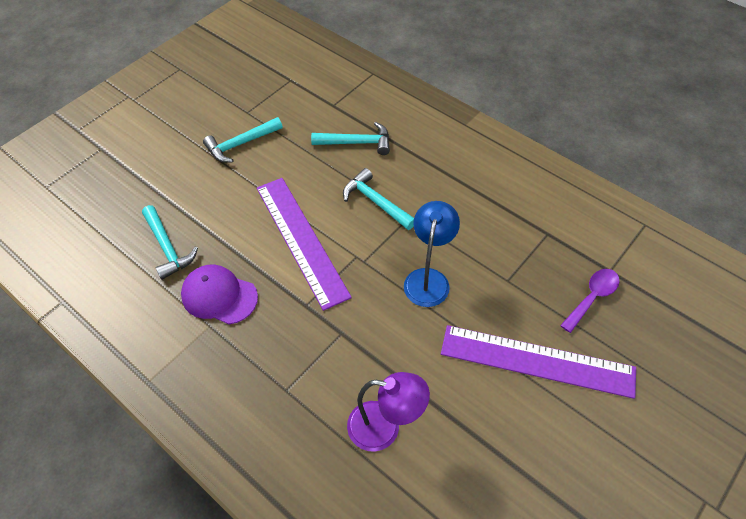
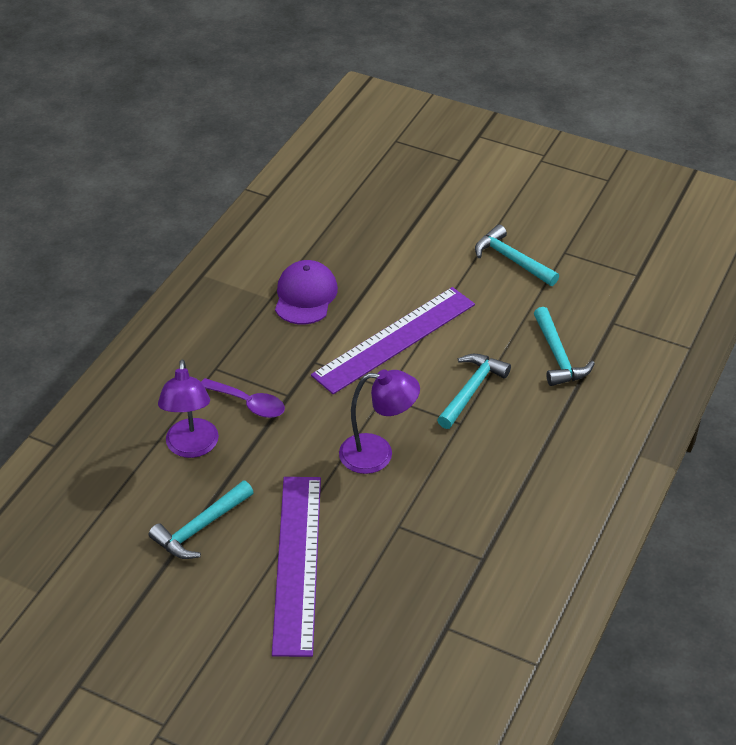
camera: 75 degrees right, 10 degrees down
(167, 247) = (351, 244): turquoise hammer -> turquoise hammer (200, 527)
(428, 279) = (377, 454): blue lamp -> purple lamp
(592, 297) = (399, 610): purple spoon -> purple spoon (249, 403)

